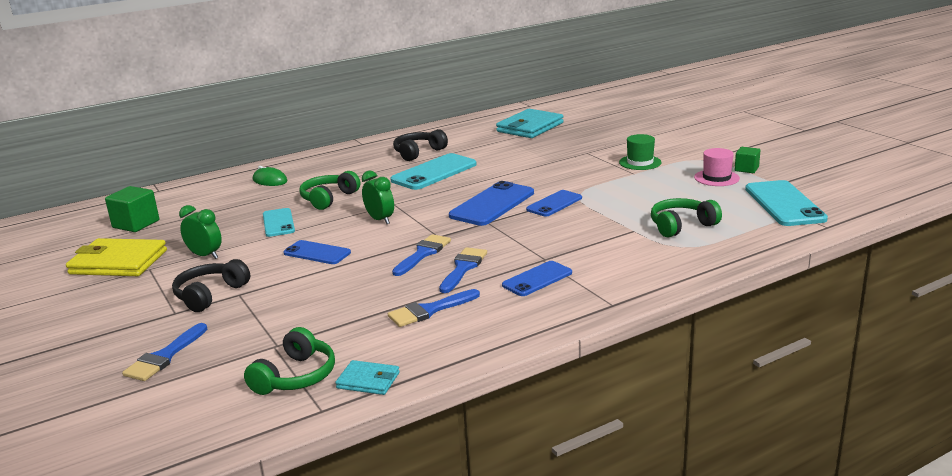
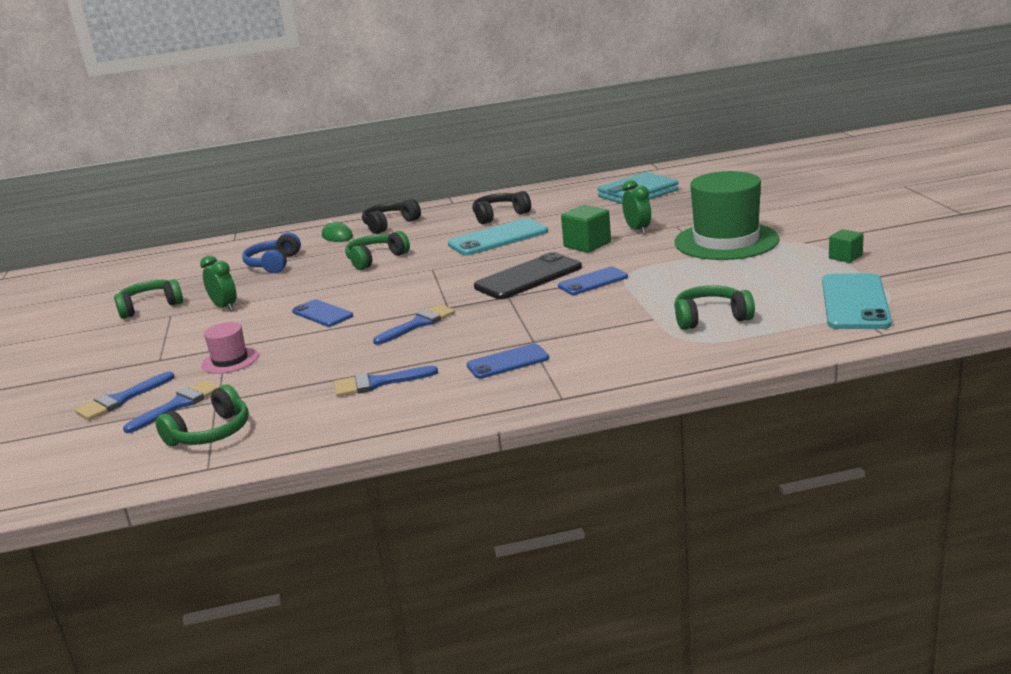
camera: 20 degrees right, 0 degrees up
(118, 262) = (150, 307): yellow wallet -> green headphones
(136, 224) = (191, 271): green cube -> green cube (587, 245)
(210, 295) = (200, 345): black headphones -> black headphones (389, 224)
(223, 210) = (273, 264): none -> blue headphones
(278, 223) = (311, 280): turquoise phone -> none
(368, 380) = (269, 445): turquoise wallet -> none
(380, 220) = (406, 285): green clock -> green clock (637, 230)
(463, 268) = (444, 343): blue brush -> blue brush (178, 405)
(492, 204) = (528, 277): blue phone -> black phone
(640, 162) = (726, 241): green hat -> green hat, size x2.09
(716, 178) = (800, 265): pink hat -> pink hat (230, 360)

